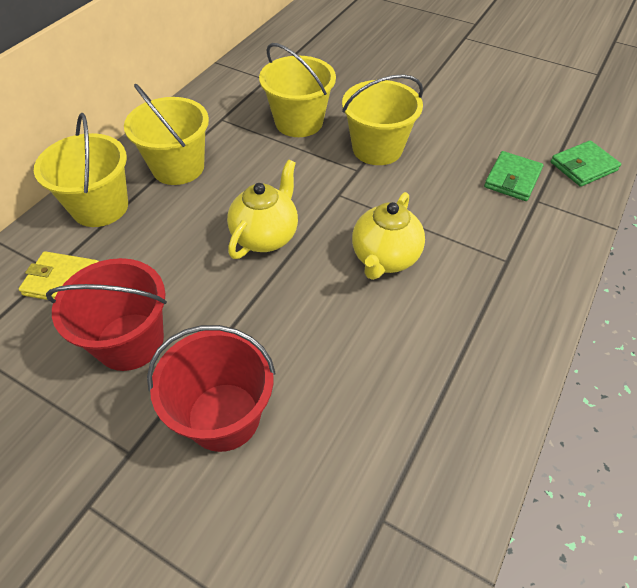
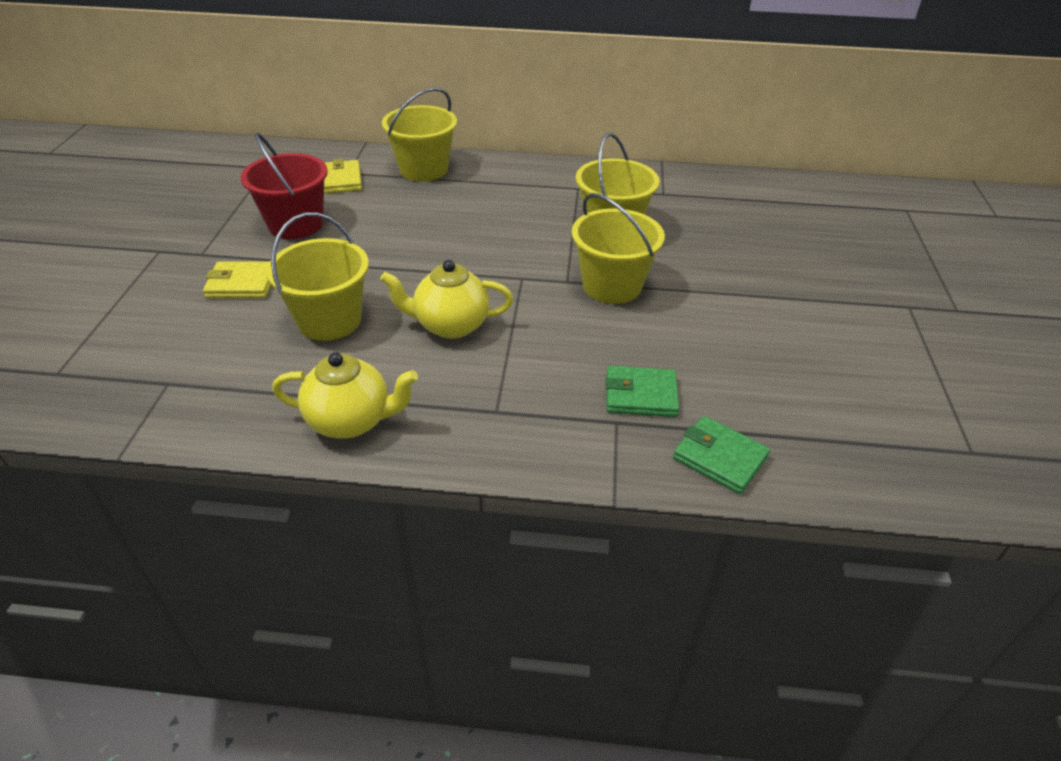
camera: 65 degrees right, 10 degrees down
(178, 167) = (495, 187): yellow bucket -> yellow bucket (329, 320)
(224, 416) = (242, 284): red bucket -> yellow wallet
(266, 236) = (439, 252): yellow teapot -> yellow teapot (351, 421)

